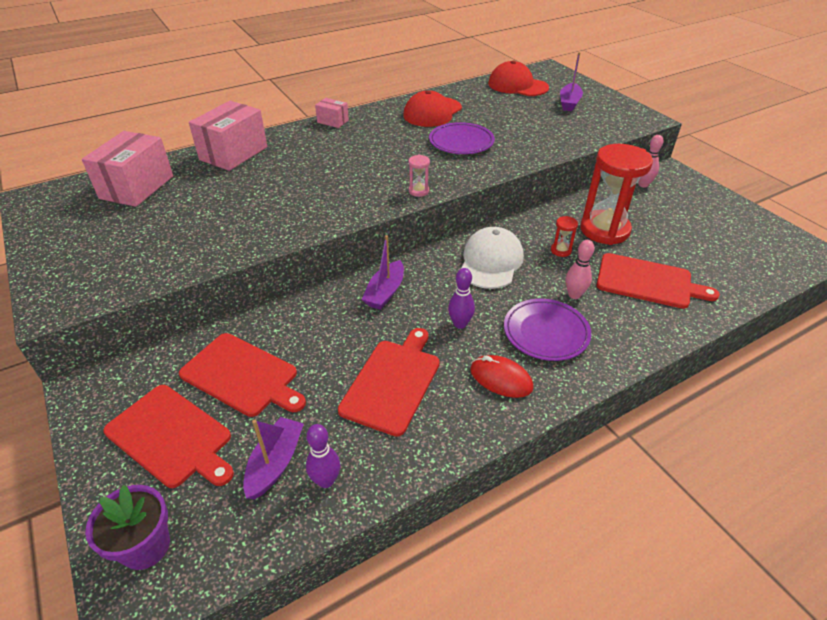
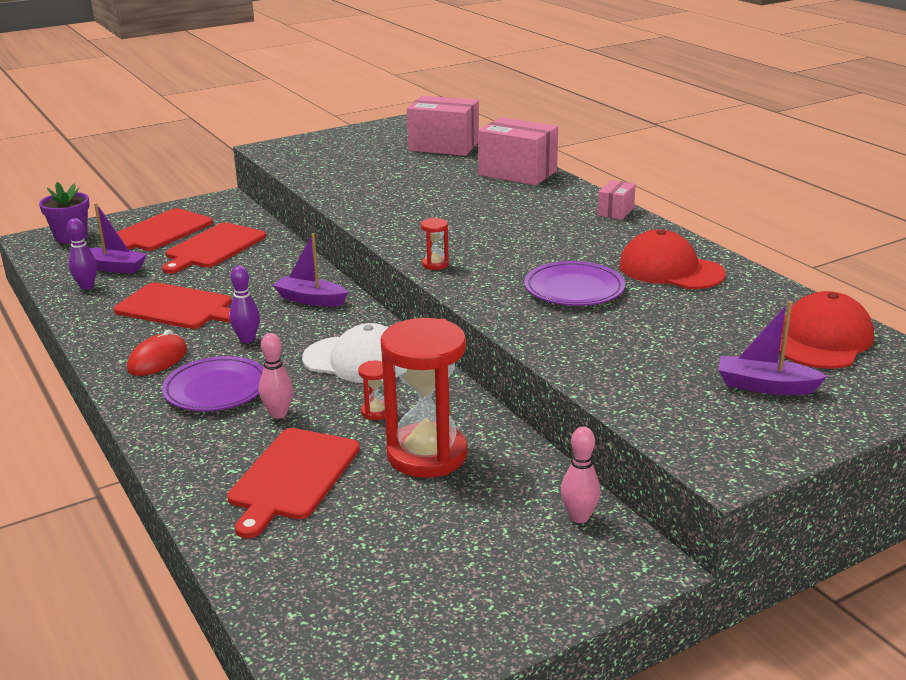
camera: 90 degrees right, 15 degrees down
(418, 191) = (435, 264): pink hourglass -> red hourglass

